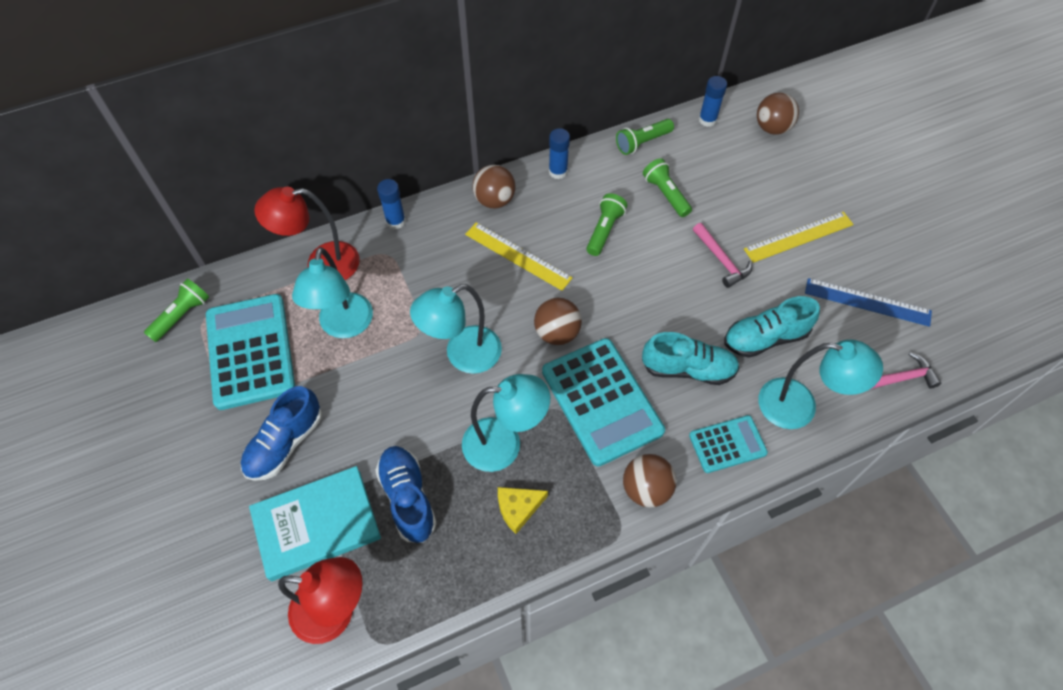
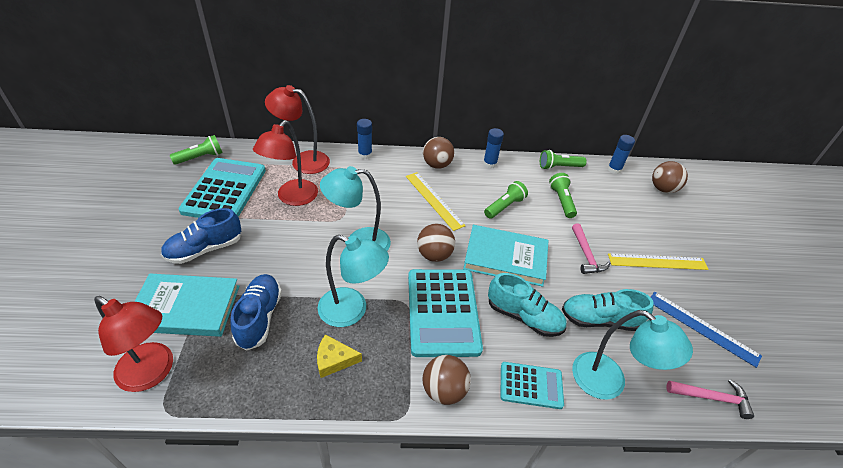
camera: 20 degrees right, 15 degrees down
(344, 326) = (292, 198): turquoise lamp -> red lamp
(636, 302) = (505, 258): none -> turquoise book

